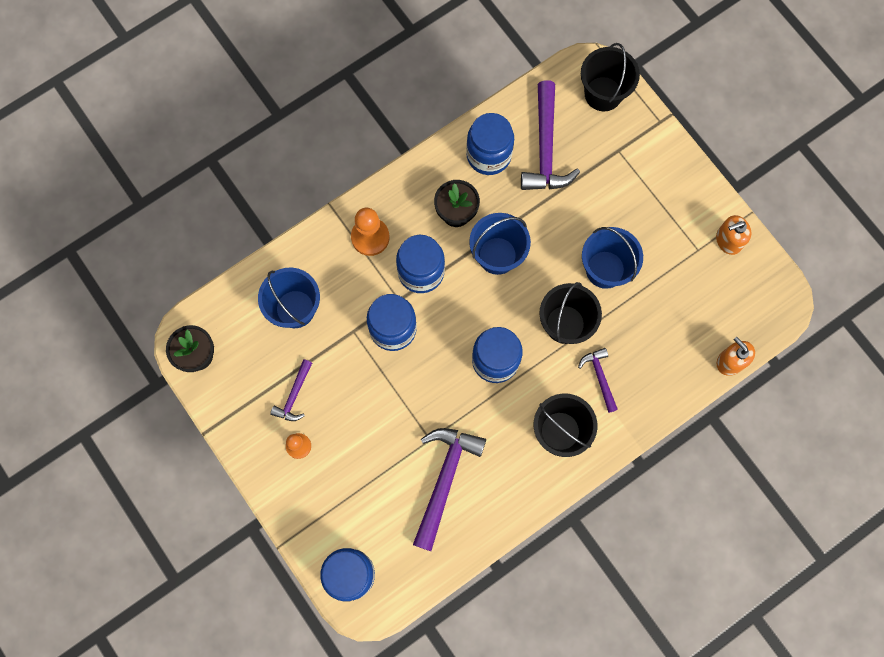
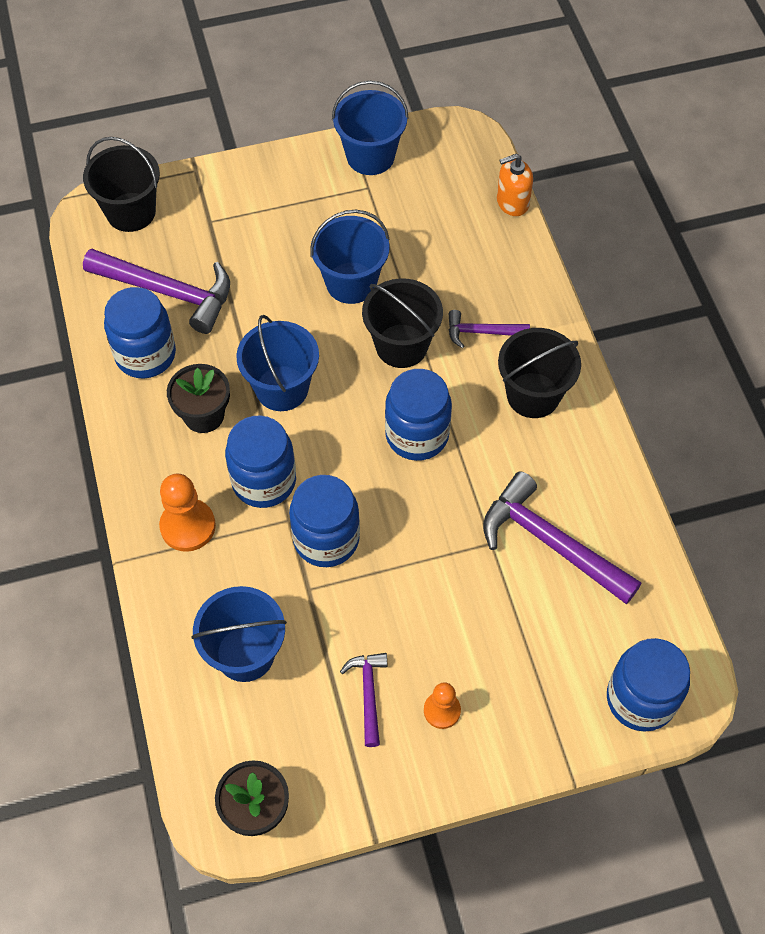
camera: 70 degrees left, 15 degrees down
(294, 395) = (368, 694): purple hammer -> purple hammer turned 135 degrees counterclockwise
(728, 240) = (370, 156): orange soap dispenser -> blue bucket

